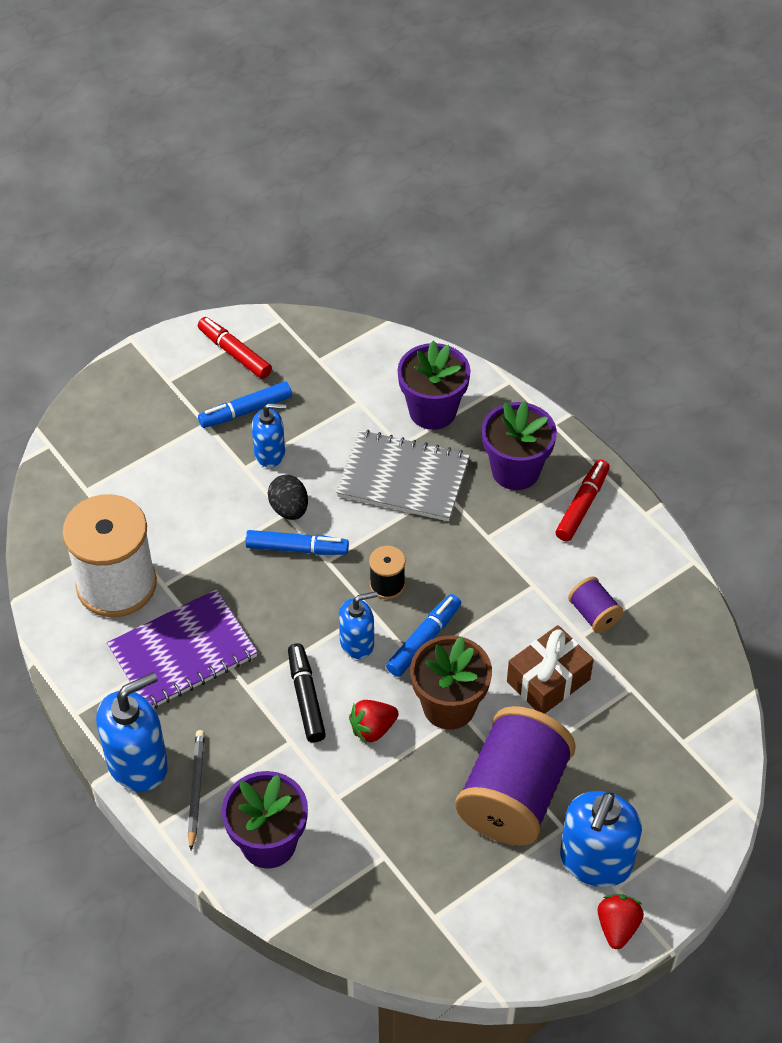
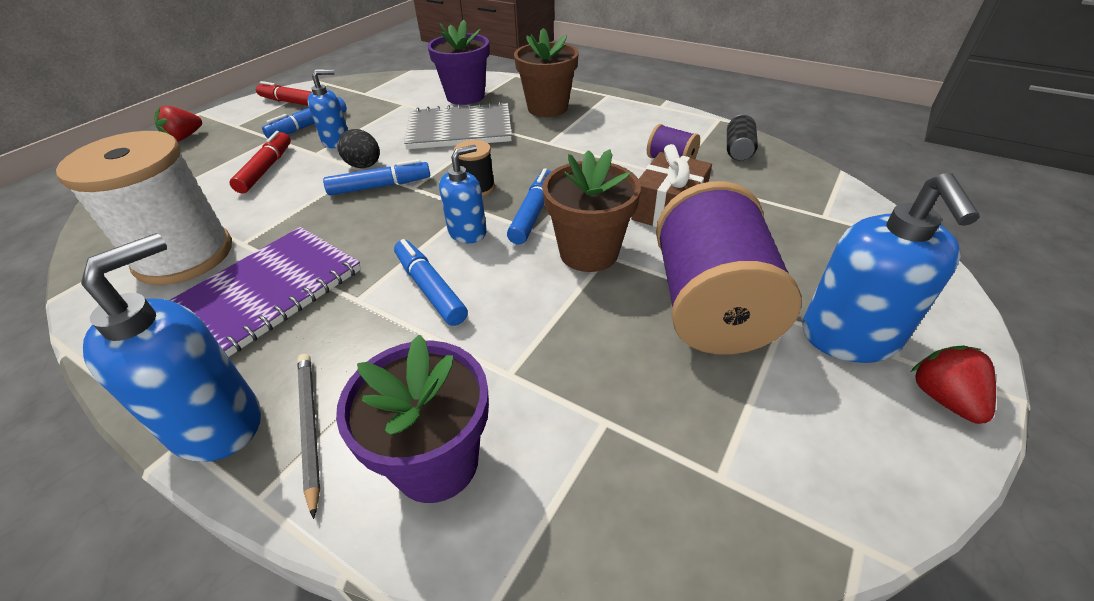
camera: 20 degrees left, 10 degrees down
(306, 697) = (430, 288): black marker -> blue marker
(373, 729) = (519, 294): red strawberry -> red strawberry (184, 137)
(515, 470) = (547, 108): purple flower pot -> brown flower pot
(582, 505) = (611, 112): red marker -> red marker (266, 169)
(674, 622) = (738, 150): none -> black can

